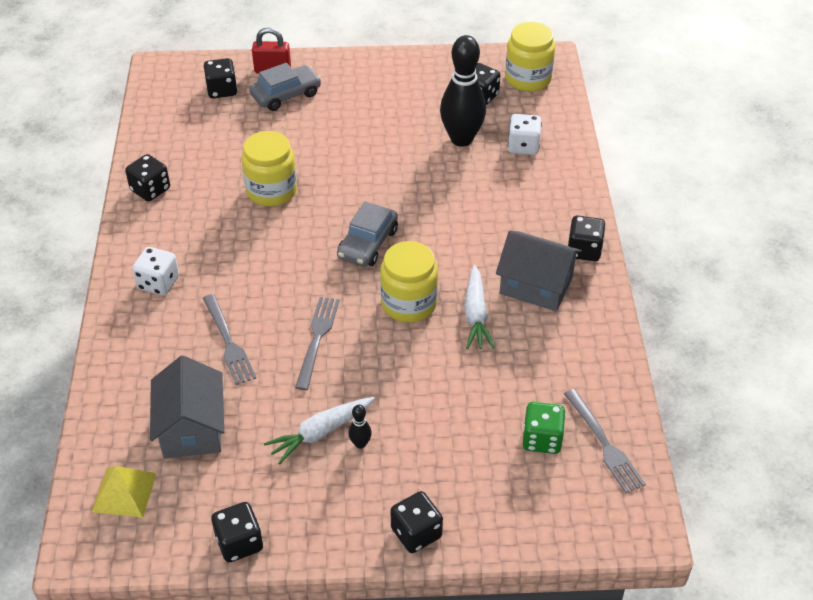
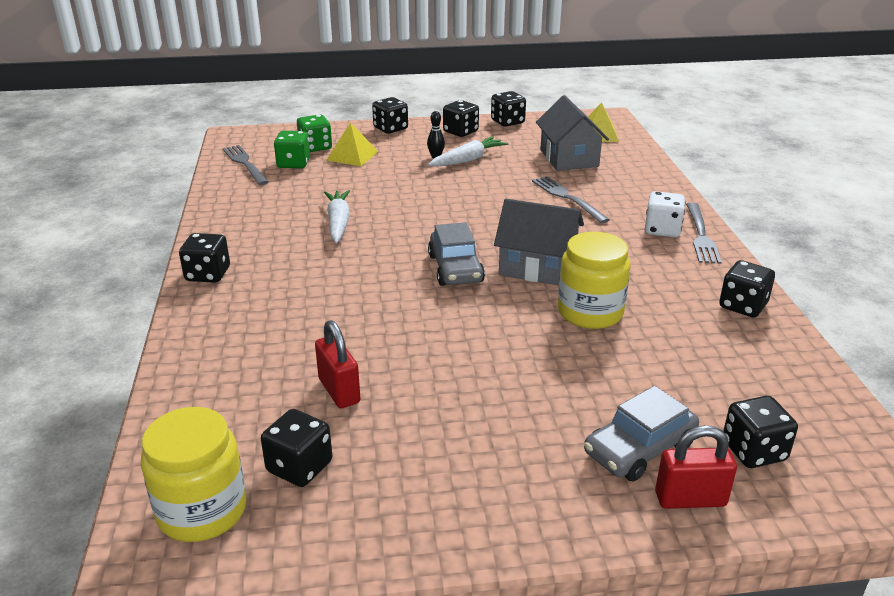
camera: 175 degrees right, 15 degrees down
(315, 514) = (460, 132): none -> black dice
(317, 338) = (488, 203): grey fork -> grey fork (701, 236)
(368, 243) = (455, 269): grey car -> grey car turned 150 degrees clockwise
(409, 303) = (405, 227): yellow jar -> none
(461, 139) = (339, 391): black bowling pin -> red padlock
(468, 455) = (352, 155): none -> yellow pyramid
(520, 482) = (315, 147): none -> green dice
(523, 146) = (246, 385): white dice -> none
(536, 285) = (272, 245): grey house -> grey house (537, 267)

